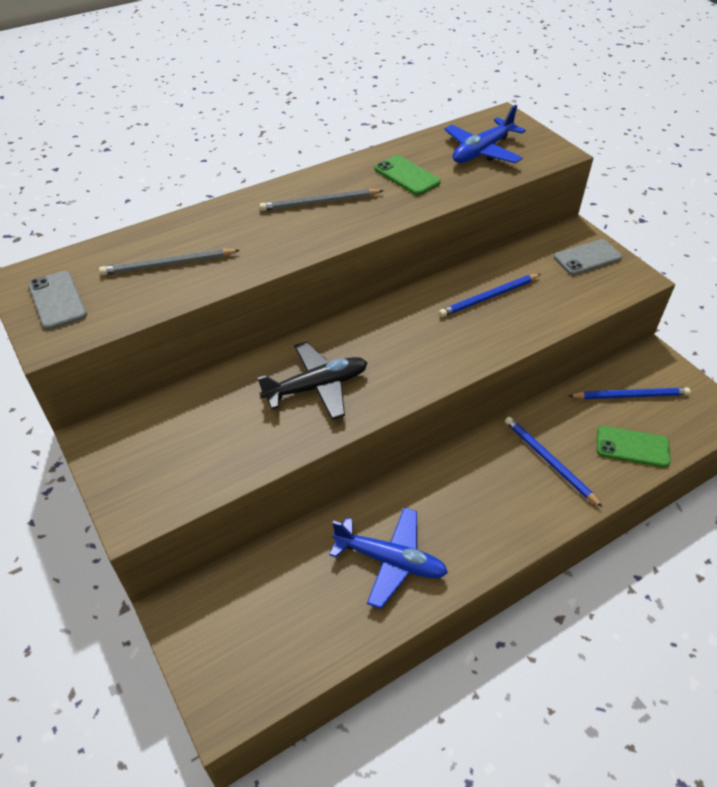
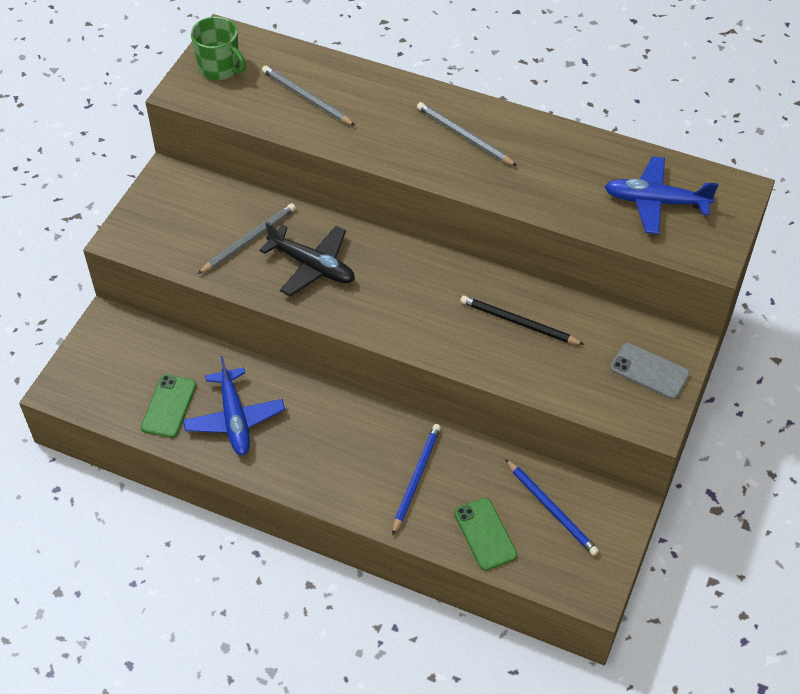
camera: 55 degrees right, 5 degrees up
(57, 300) = (220, 68): grey phone -> green mug
(242, 415) = (249, 240): none -> grey pencil
(407, 176) = (560, 170): green phone -> green phone (169, 406)
(488, 297) = (518, 322): blue pencil -> black pencil

